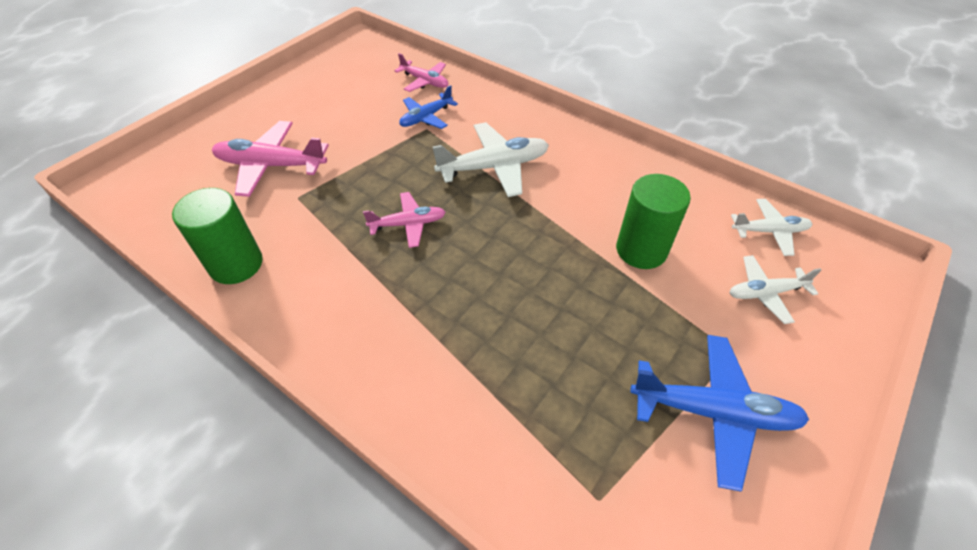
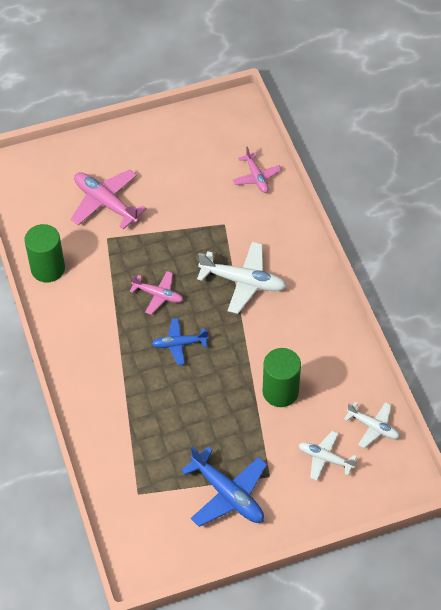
camera: 35 degrees right, 5 degrees up
(426, 117) = (231, 213): blue plane -> blue plane (179, 344)

